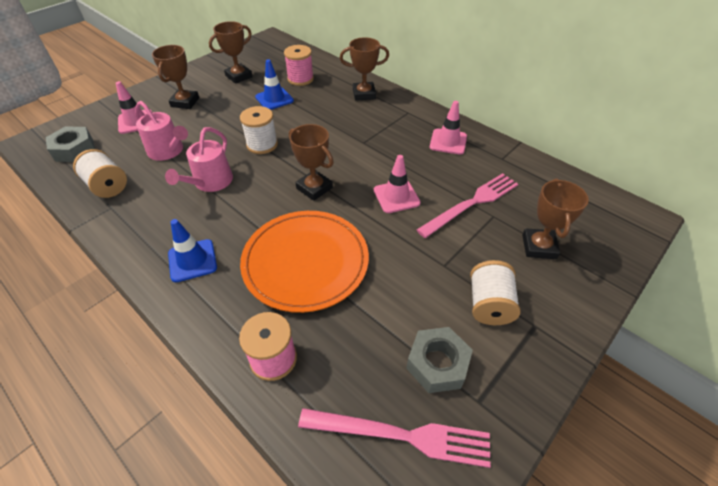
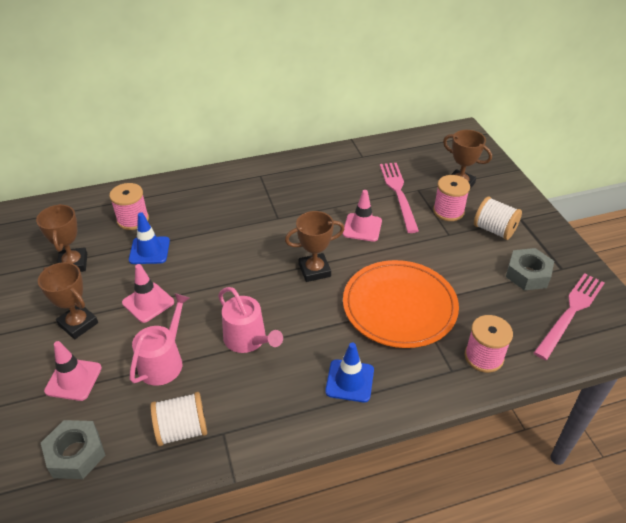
camera: 60 degrees left, 5 degrees down
(168, 151) = (163, 361): pink watering can -> pink watering can turned 45 degrees counterclockwise
(262, 144) = (220, 284): white spool -> none
(364, 94) = (206, 189): brown trophy -> none
(448, 142) = (320, 172): pink traffic cone -> pink traffic cone (148, 302)
(482, 252) = (448, 211): none -> pink spool

